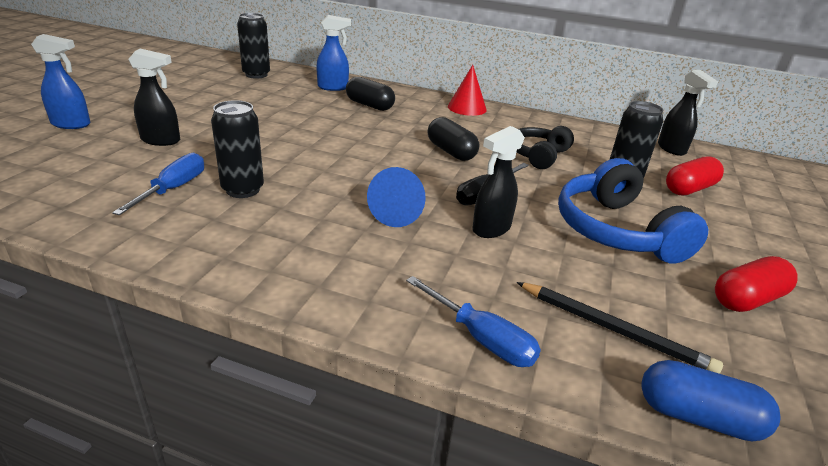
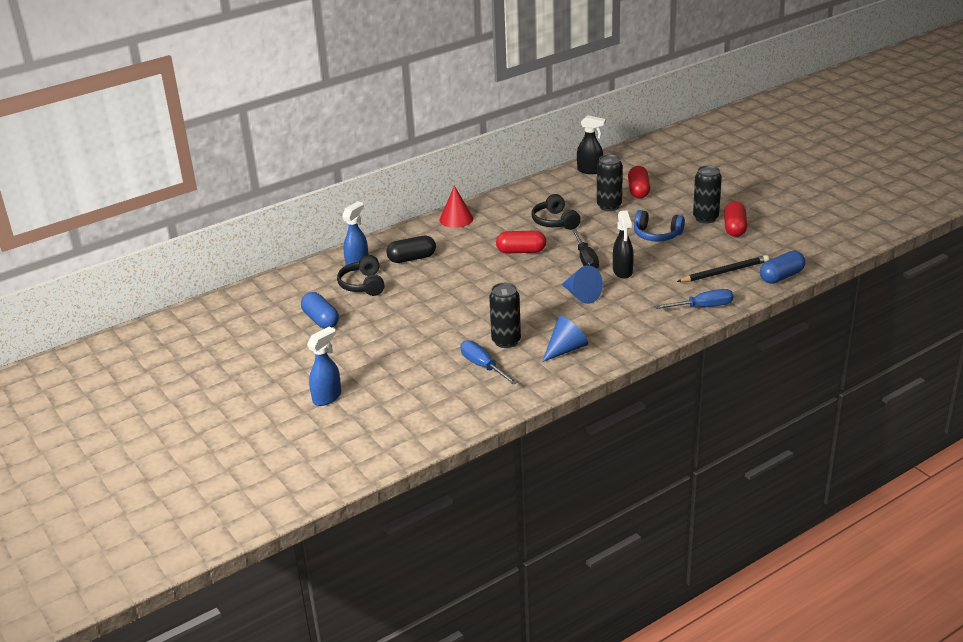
camera: 50 degrees left, 0 degrees up
(161, 140) = (398, 361): black spray bottle -> none
(221, 93) = (321, 320): none -> blue capsule
(250, 237) = (565, 349): none -> blue cone
(256, 75) = (288, 294): black can -> black can (705, 218)
(299, 96) = (363, 285): none -> black headphones
(451, 151) = (521, 251): black capsule -> red capsule
(616, 231) = (657, 235): blue headphones -> blue headphones, size x0.62

